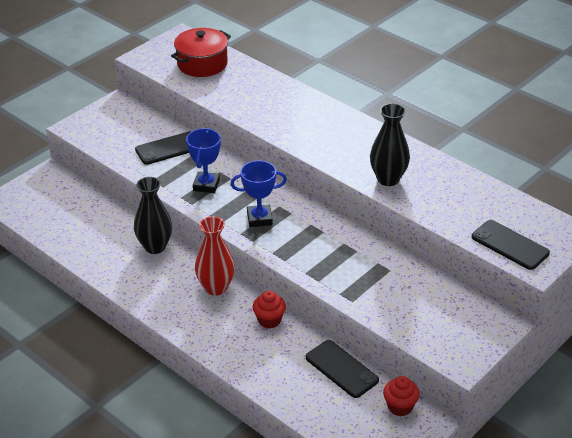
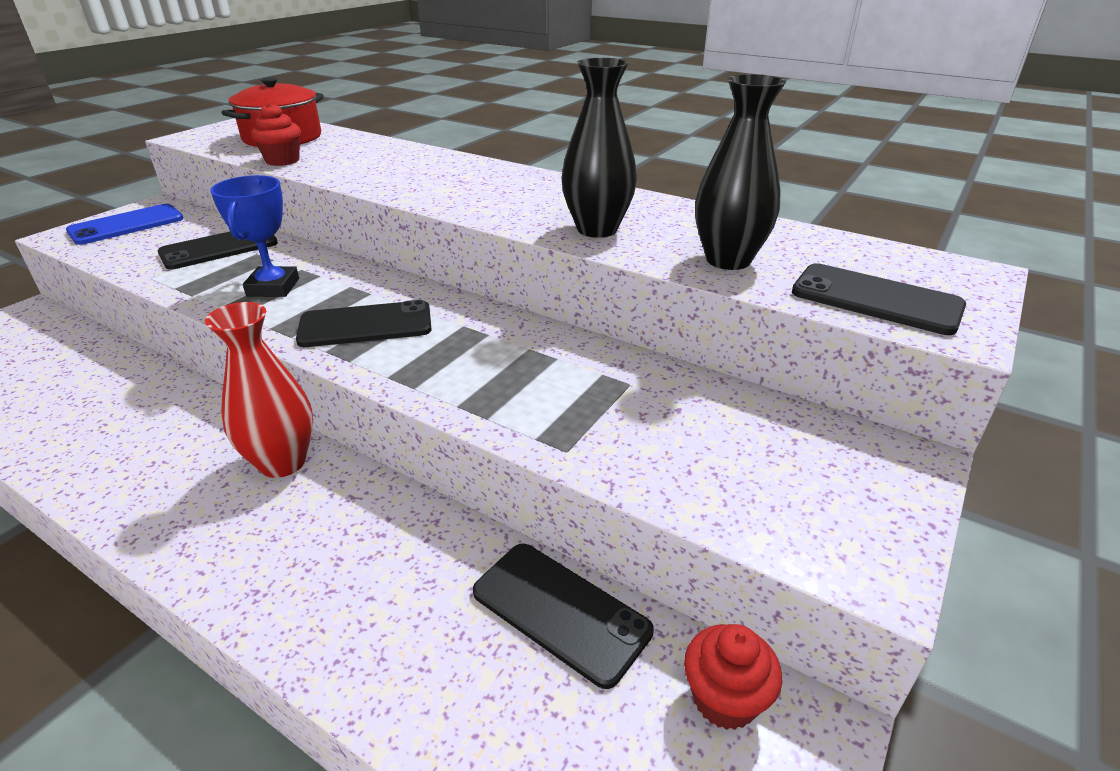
camera: 10 degrees left, 5 degrees down
(107, 121) = (126, 225): none -> blue phone
(155, 247) = (176, 402): black vase -> black vase (728, 260)
(259, 218) = (365, 325): blue trophy -> black phone
(269, 320) = (390, 515): red cupcake -> red cupcake (282, 161)

